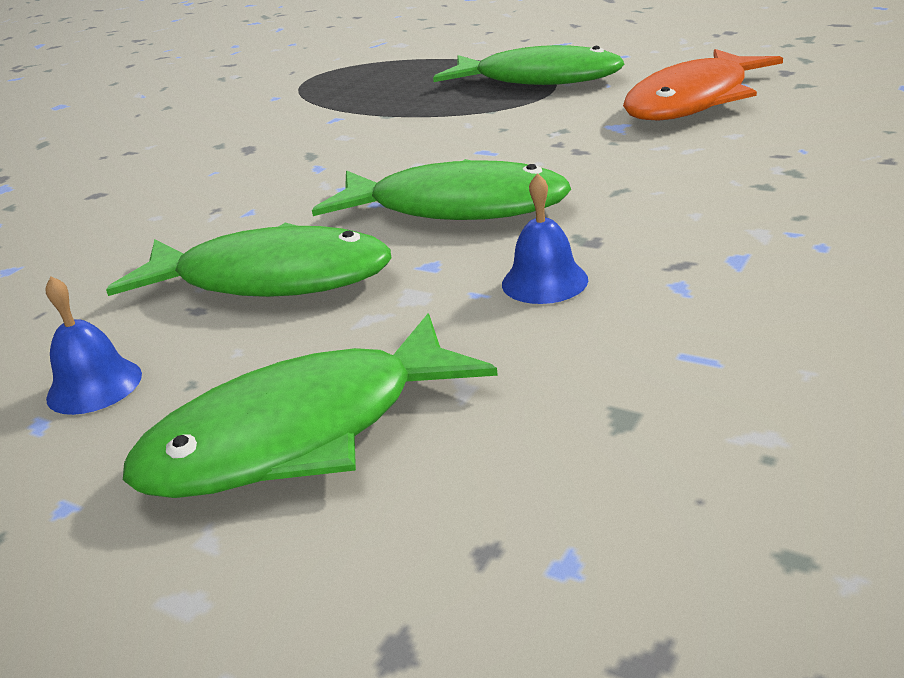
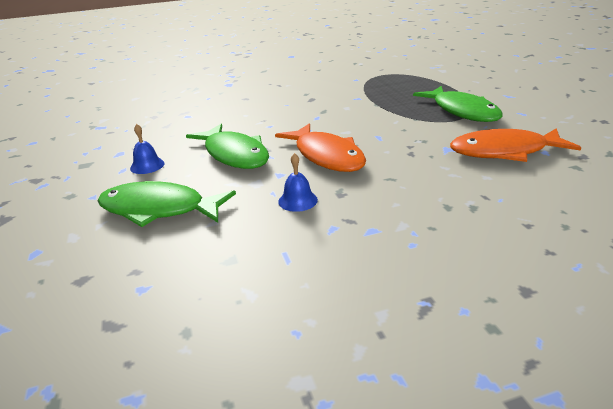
camera: 40 degrees right, 0 degrees up
(456, 207) = (326, 156): green fish -> orange fish

